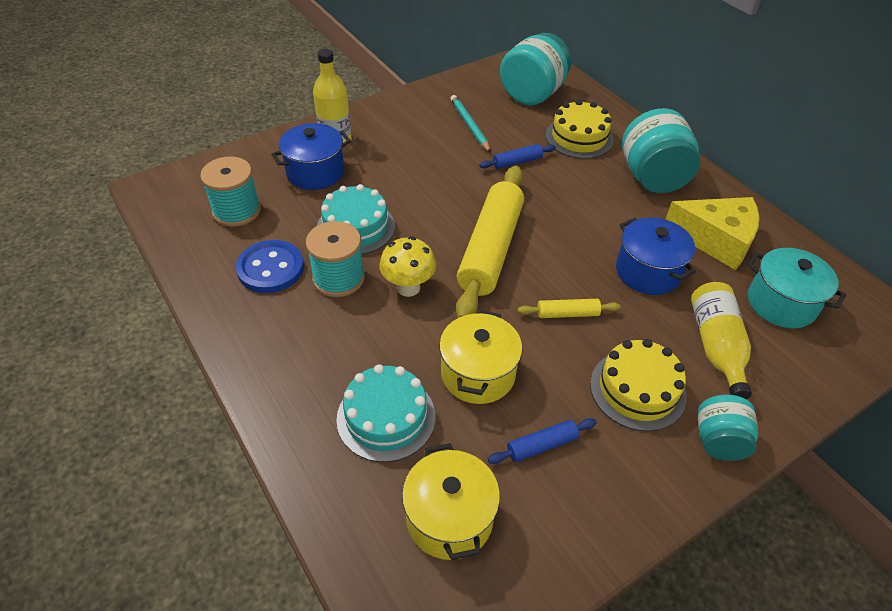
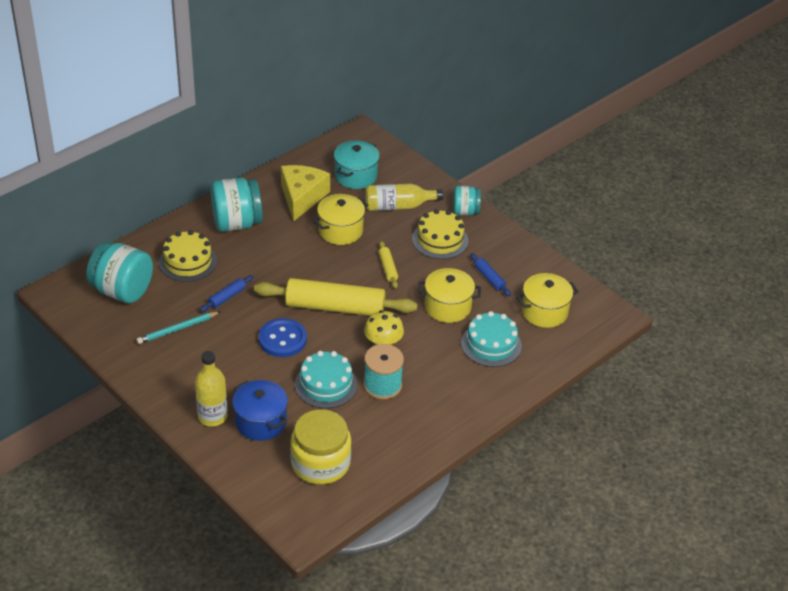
camera: 100 degrees left, 5 degrees down
(236, 211) = (320, 463): turquoise spool -> yellow jar
(270, 268) = (381, 426): blue button -> blue button (282, 339)
(517, 162) = (227, 297): blue rolling pin -> blue rolling pin turned 75 degrees clockwise
(647, 272) = (340, 231): blue pot -> yellow pot

